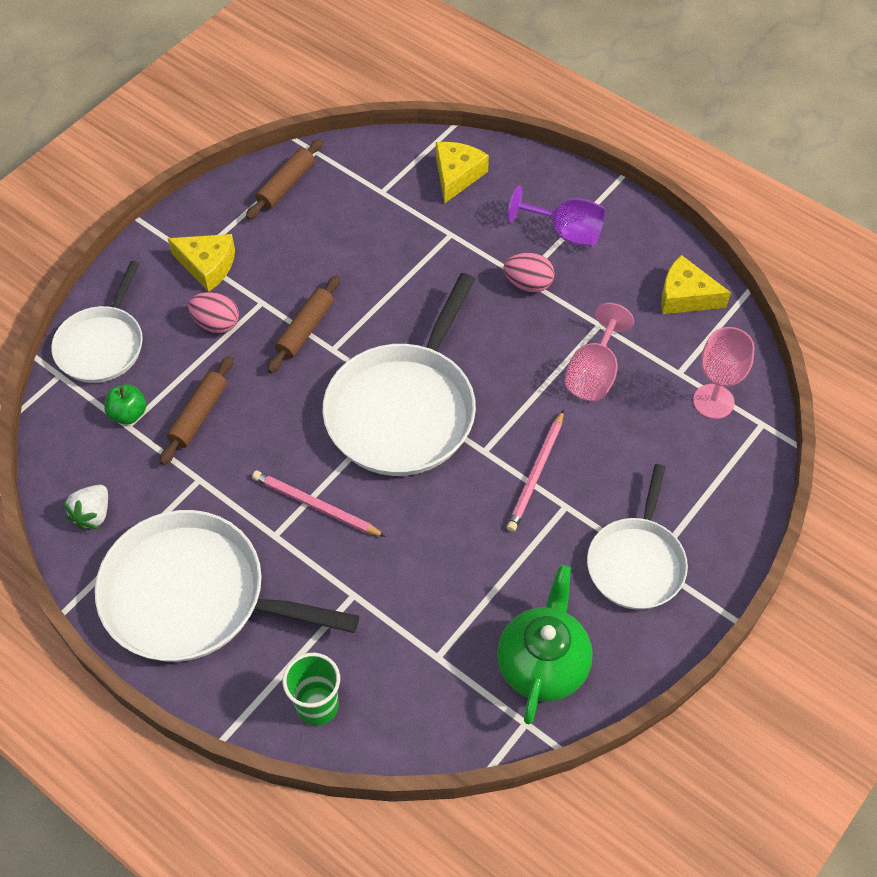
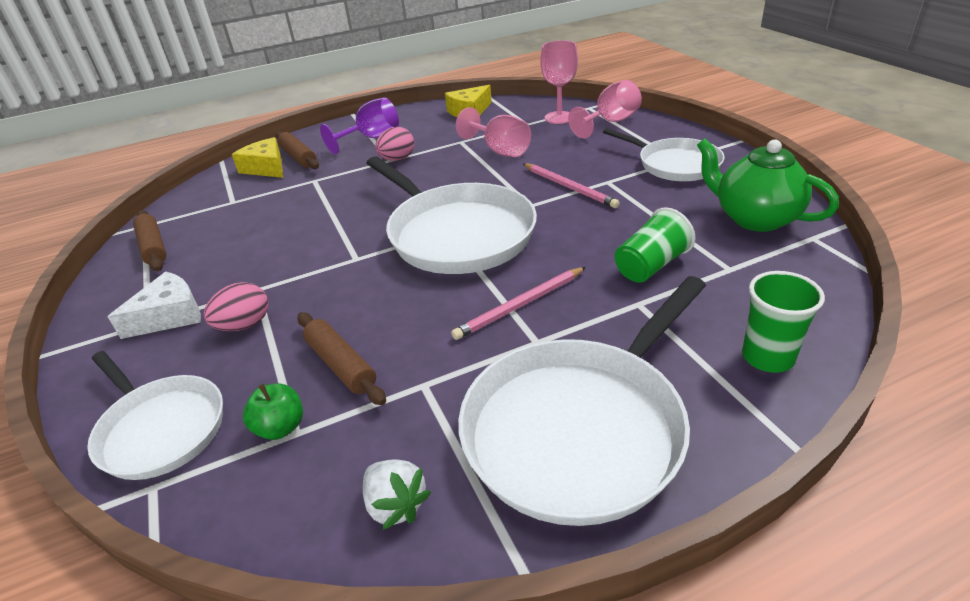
camera: 60 degrees left, 20 degrees down
(207, 265) = (169, 316): yellow cheese -> white cheese
(305, 329) = (317, 269): brown rolling pin -> brown rolling pin (298, 157)
(415, 590) = (651, 266): none -> green cup
(726, 463) = (610, 122): none -> pink goblet

